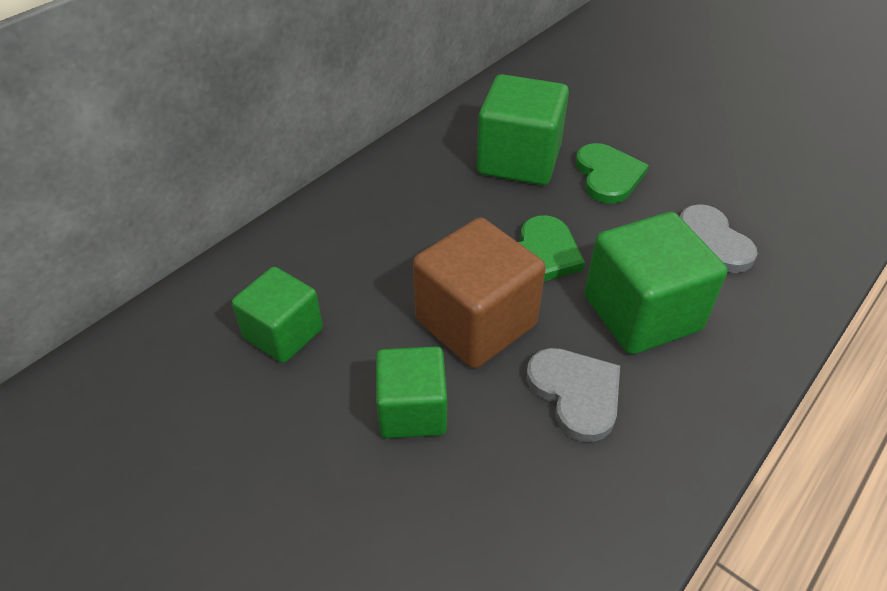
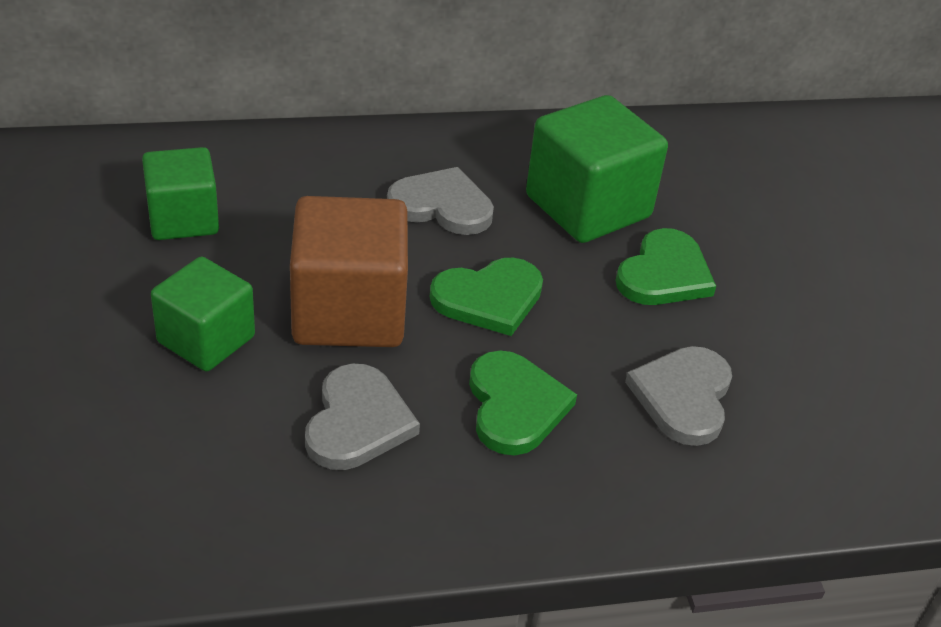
camera: 35 degrees right, 5 degrees down
(439, 212) = (442, 205): none -> grey heart
(641, 313) = (515, 406): green cube -> green heart

